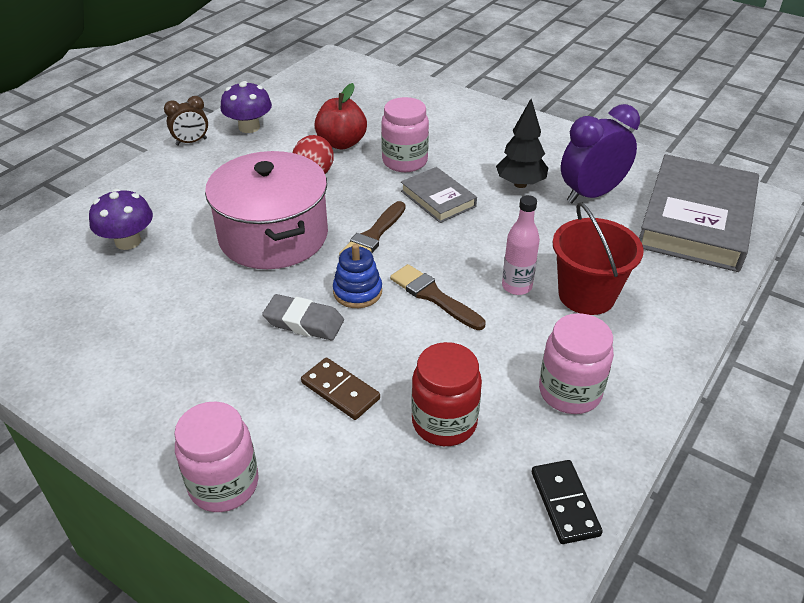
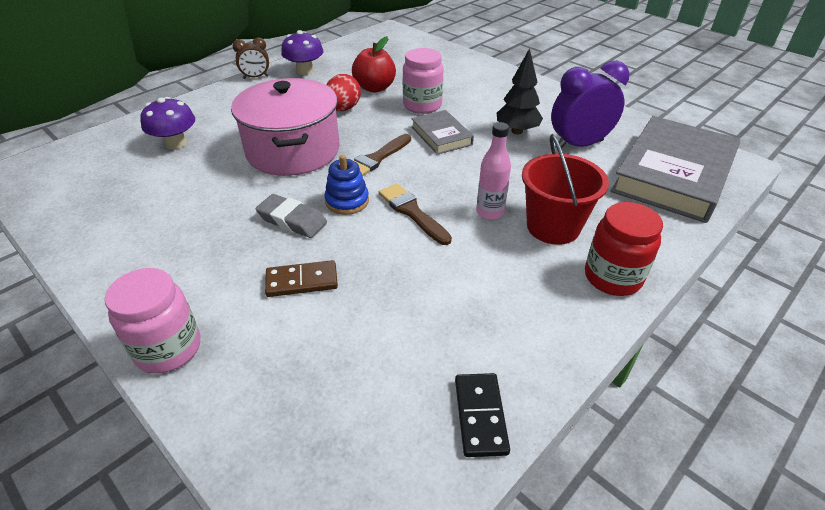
camera: 10 degrees right, 0 degrees up
(340, 391) = (302, 281): brown domino -> brown domino turned 60 degrees counterclockwise
(444, 422) = (386, 322): red jar -> red jar (612, 277)
(569, 392) = (514, 310): pink jar -> none

